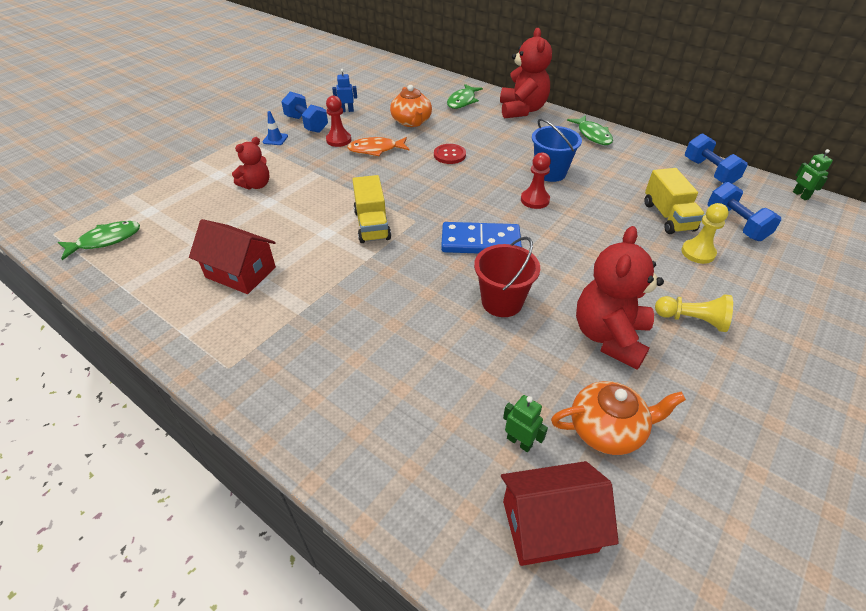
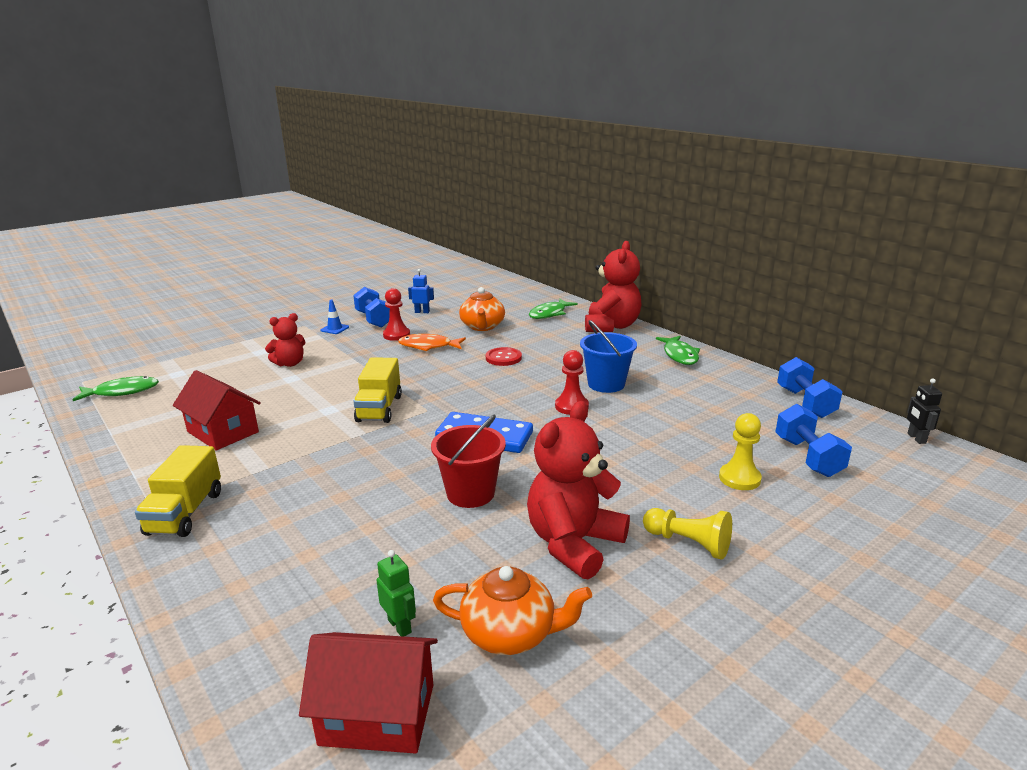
camera: 15 degrees right, 20 degrees down
(668, 217) = (723, 439): yellow truck -> yellow truck (185, 513)
(800, 195) = (916, 438): green robot -> black robot

